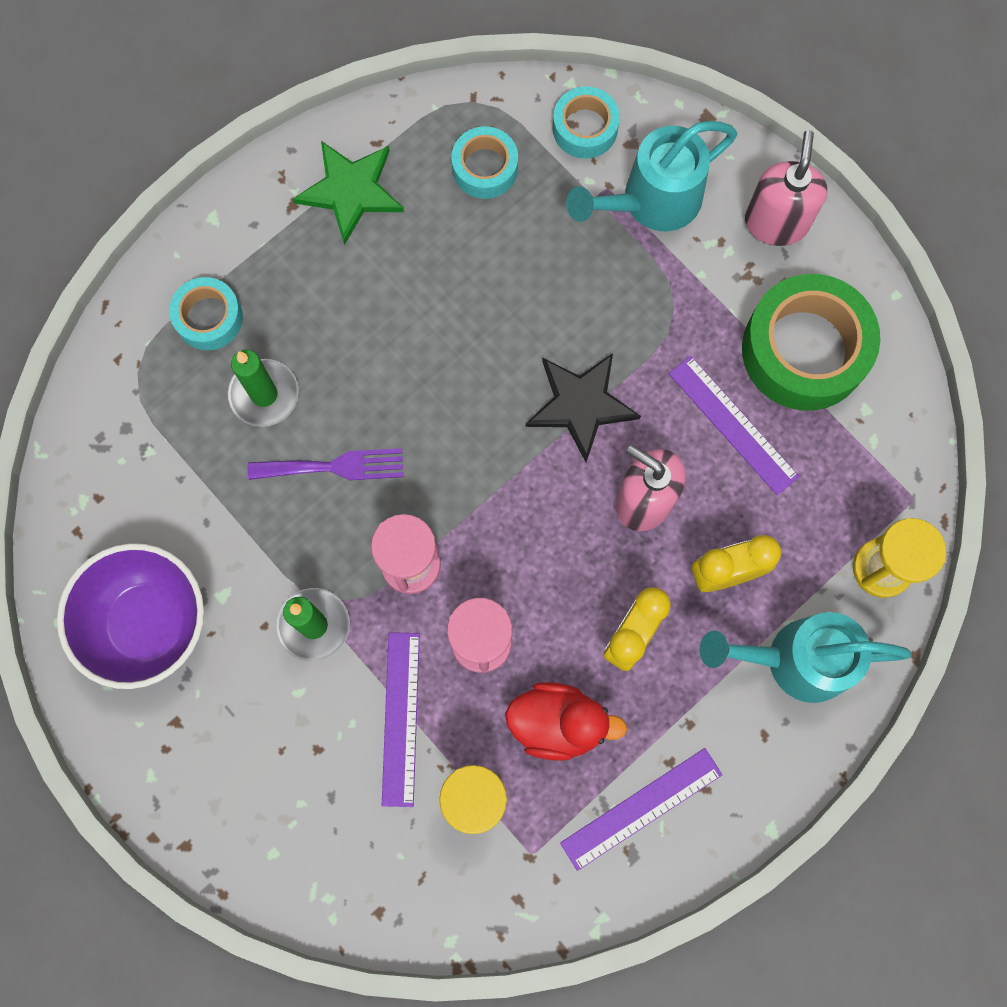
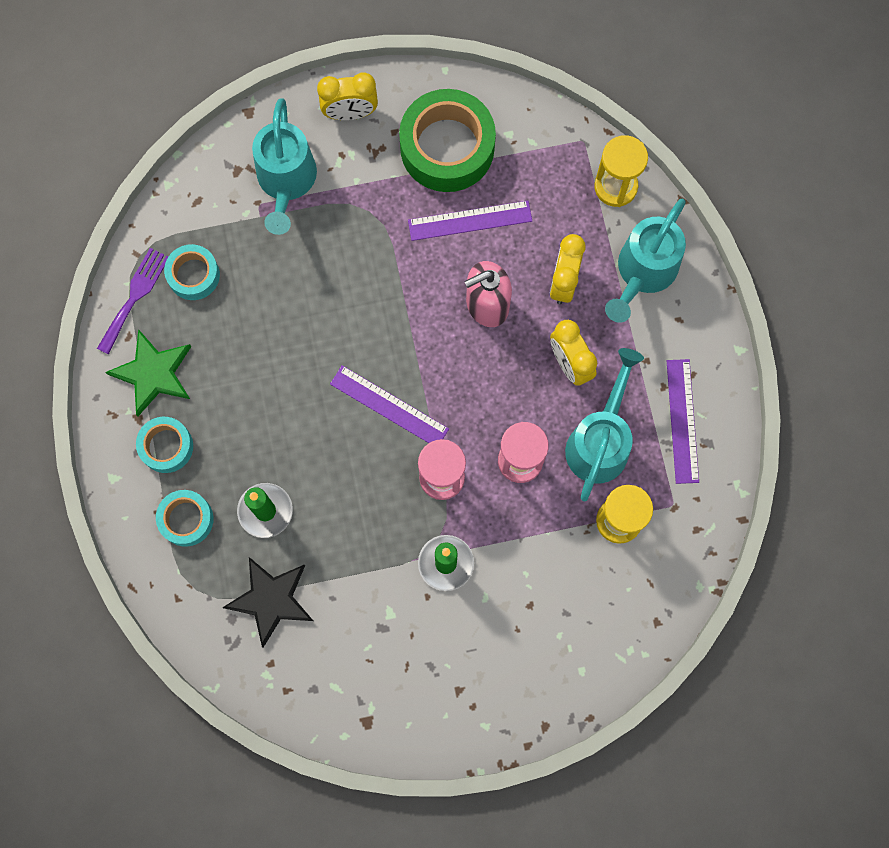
camera: 60 degrees left, 0 degrees up
(148, 624) = (380, 674): purple bowl -> none
(334, 467) = (345, 491): purple fork -> purple fork (135, 296)
(400, 718) = (540, 540): purple ruler -> purple ruler (389, 406)
(558, 723) = (600, 442): red duck -> turquoise watering can
(581, 405) = (399, 307): black star -> black star (271, 599)
(585, 128) = (206, 194): turquoise tape -> turquoise tape (166, 446)
(776, 222) = (350, 113): pink soap dispenser -> yellow clock

